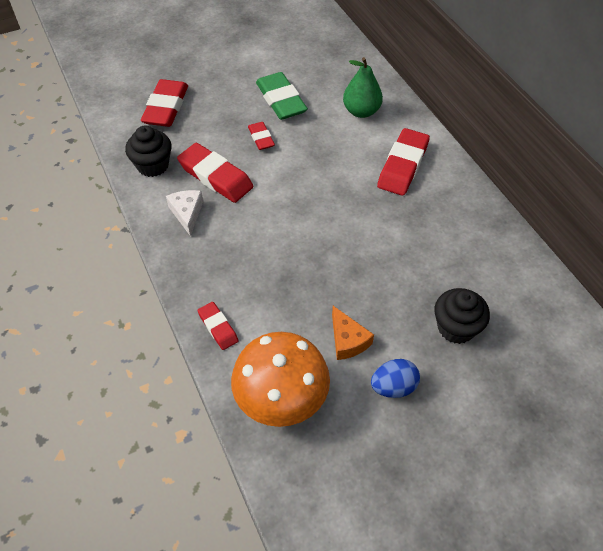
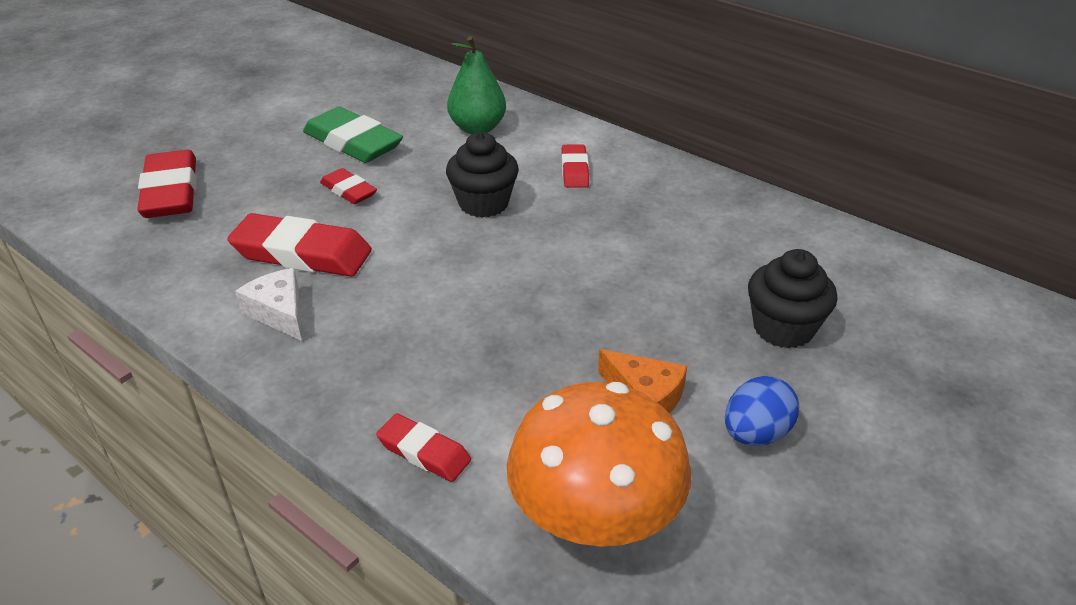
camera: 25 degrees left, 15 degrees down
(153, 165) = (185, 267): black cupcake -> black cupcake (483, 203)
(402, 166) = (574, 170): red eraser -> red eraser, size x0.55

